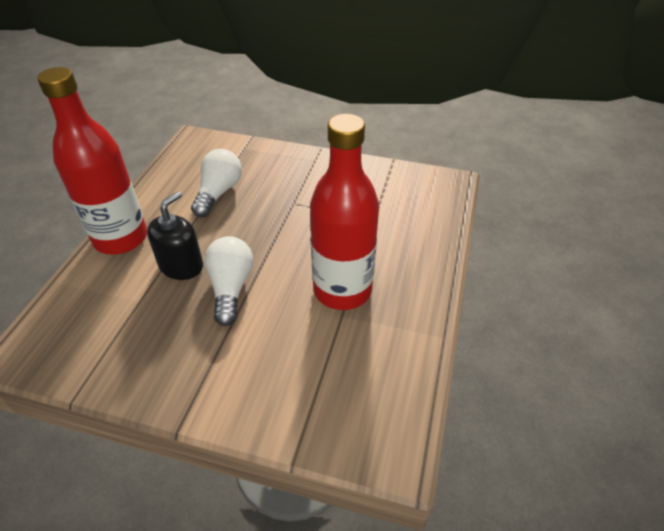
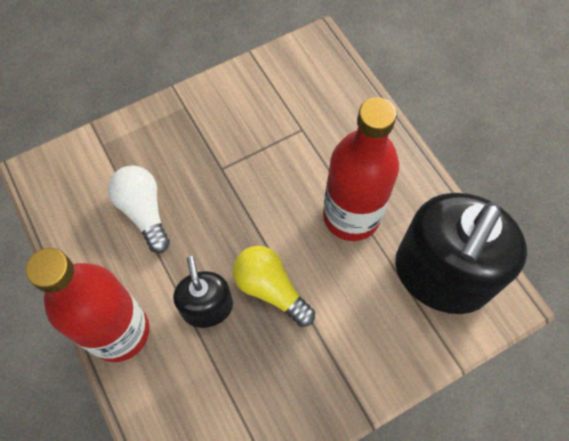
camera: 45 degrees left, 20 degrees up
(231, 288) = (270, 289): white light bulb -> yellow light bulb
(363, 382) = (441, 274): none -> black soap dispenser

